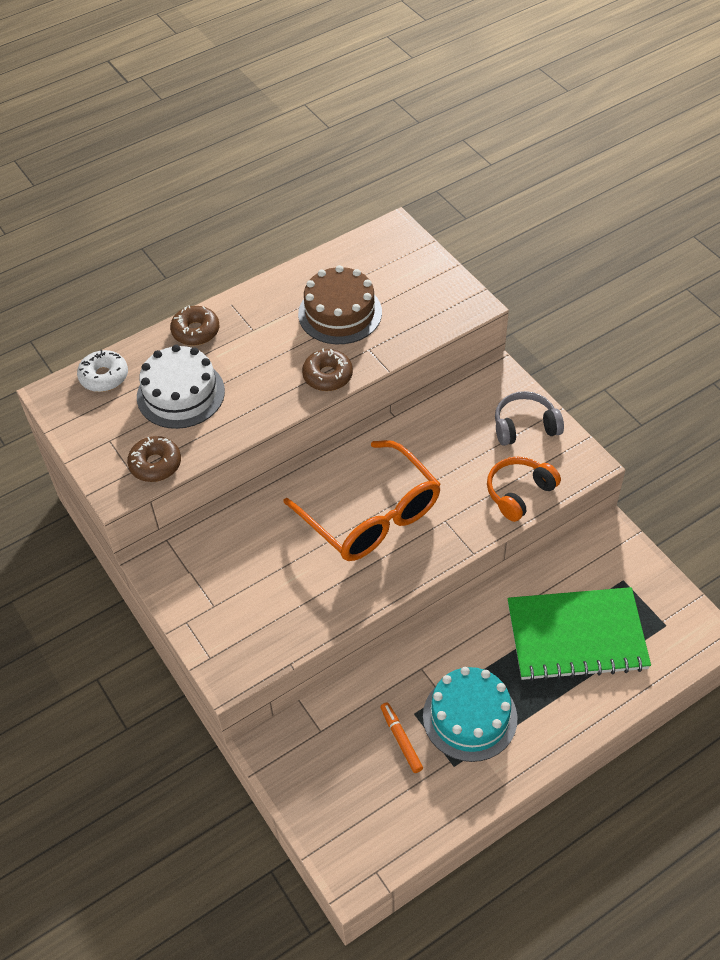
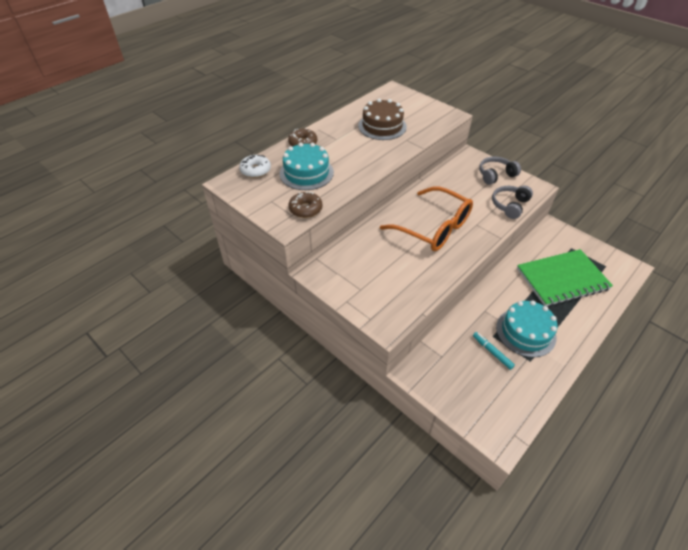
camera: 15 degrees left, 5 degrees down
(180, 394) = (306, 173): white cake -> turquoise cake
(327, 376) = (389, 154): brown donut -> none
(401, 740) = (492, 352): orange marker -> turquoise marker
(519, 493) = (510, 205): orange headphones -> grey headphones

